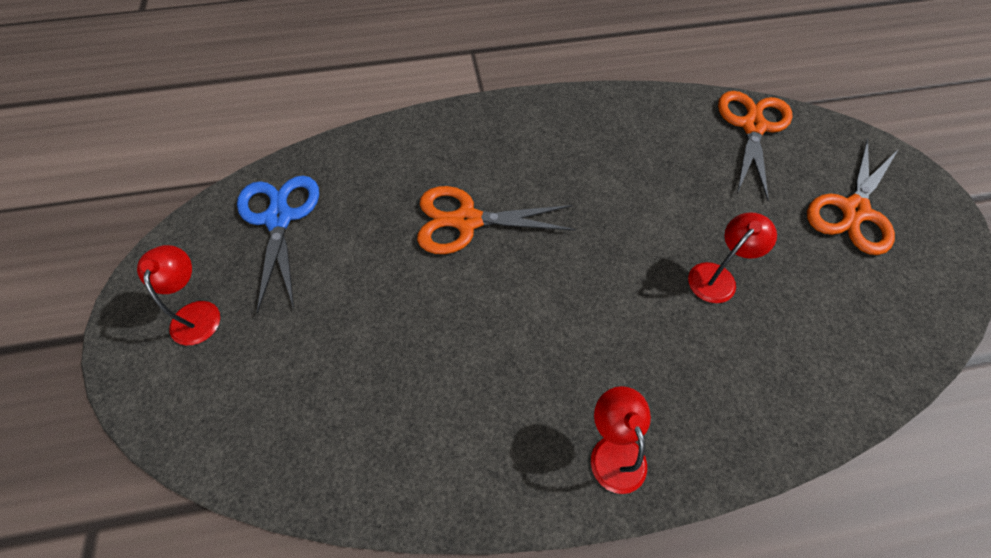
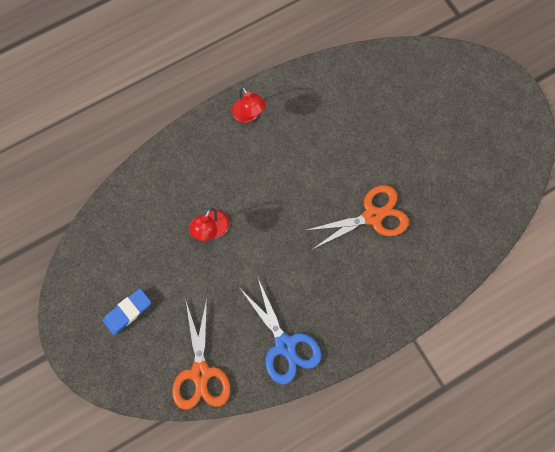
camera: 160 degrees right, 15 degrees up
(197, 313) = (487, 109): red lamp -> none
(279, 218) = (486, 178): blue scissors -> blue scissors (285, 345)
(853, 211) = (128, 312): orange scissors -> blue eraser

